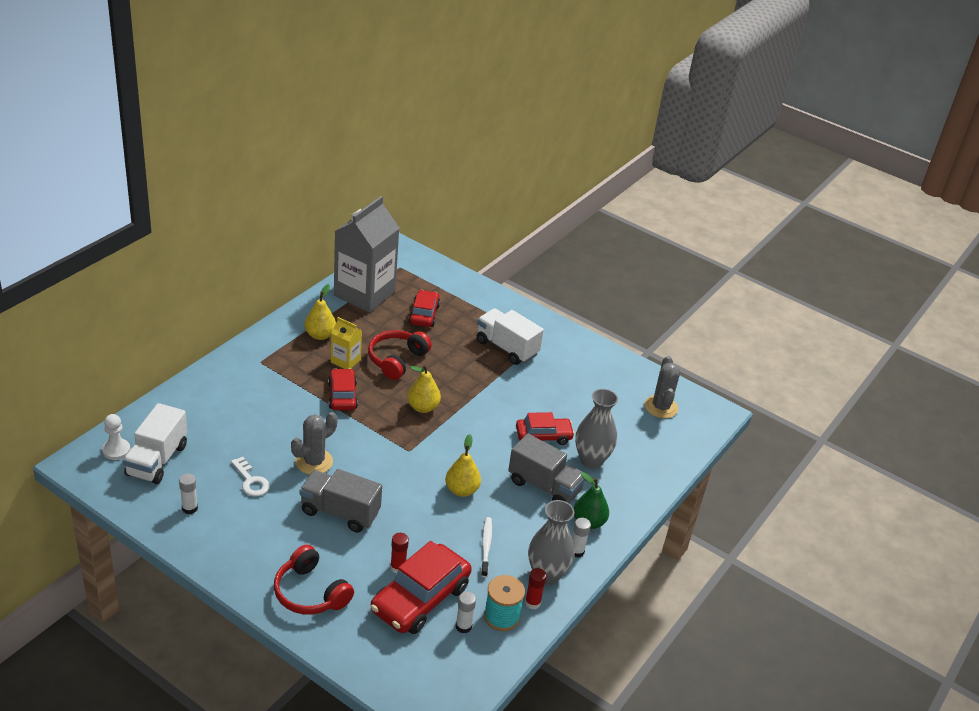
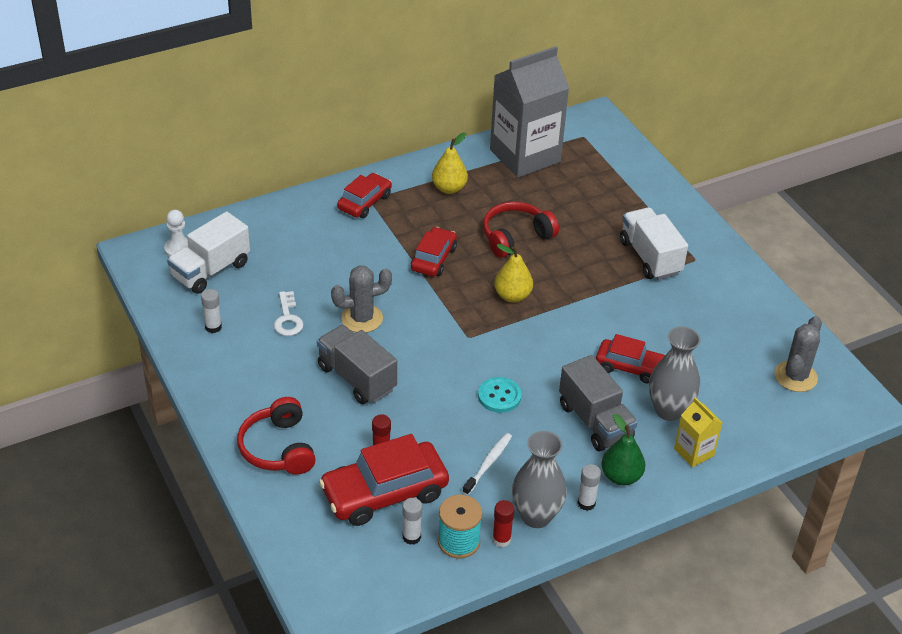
camera: 30 degrees right, 5 degrees up
(345, 361) = (459, 223): yellow carton -> yellow carton (694, 452)
(424, 314) = (577, 195): red car -> red car (364, 202)
(461, 490) = (499, 396): yellow pear -> turquoise button

